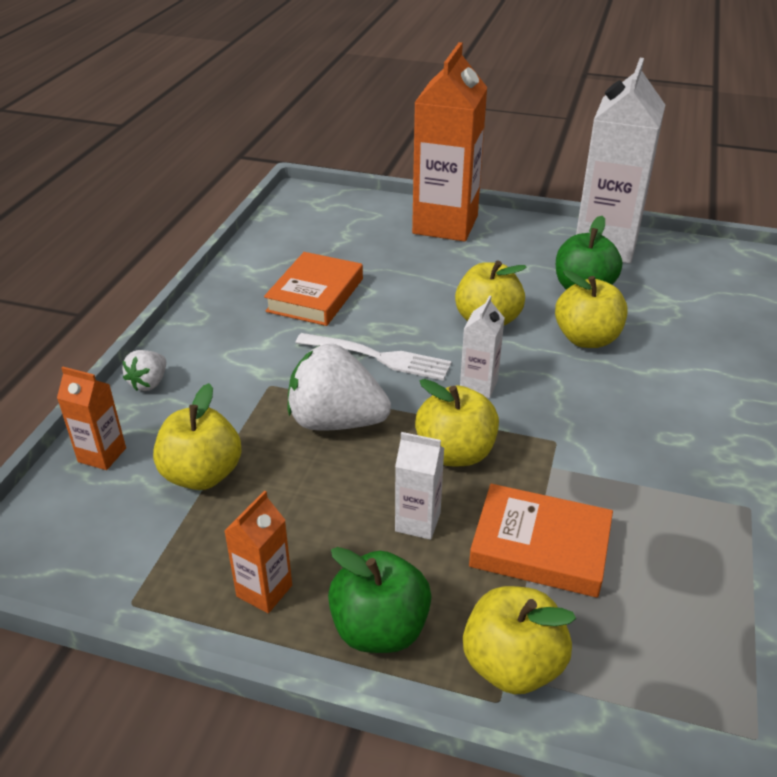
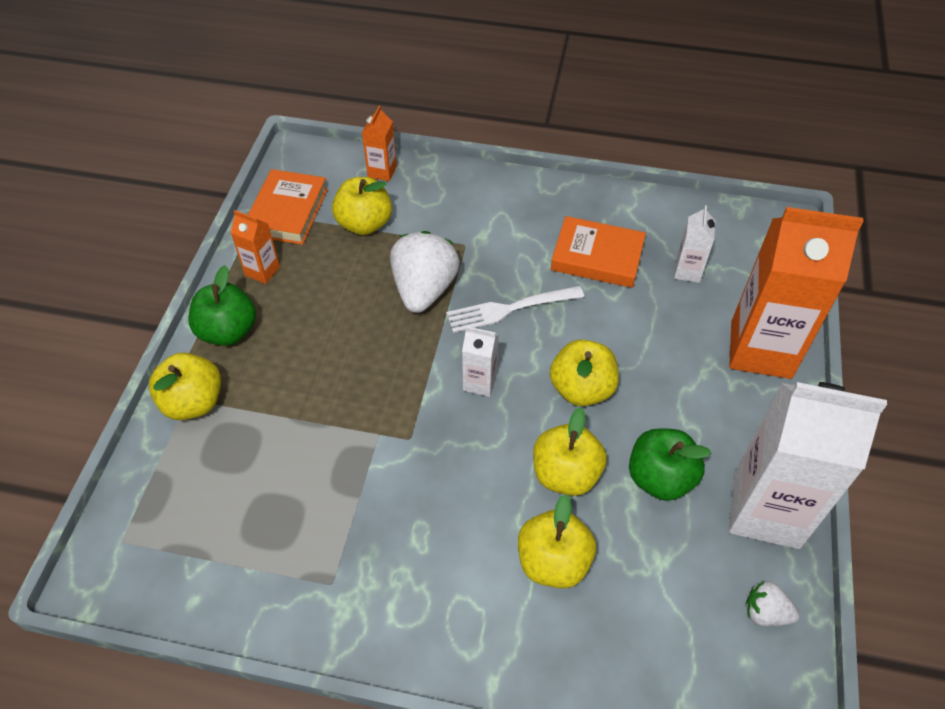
camera: 85 degrees right, 15 degrees up
(149, 383) = (460, 177): white strawberry -> white strawberry (765, 612)
(377, 357) = (510, 308): white fork -> white fork turned 60 degrees clockwise
(418, 522) = (318, 346): white carton -> white carton (687, 271)
(455, 453) = (392, 367): yellow apple -> yellow apple (553, 562)
(540, 546) = (292, 422): orange book -> orange book (288, 212)

